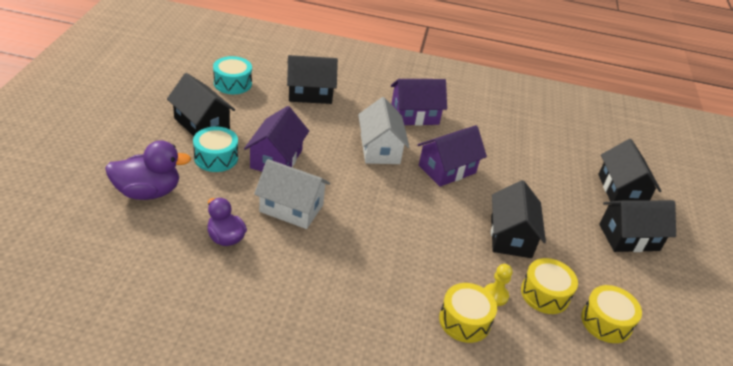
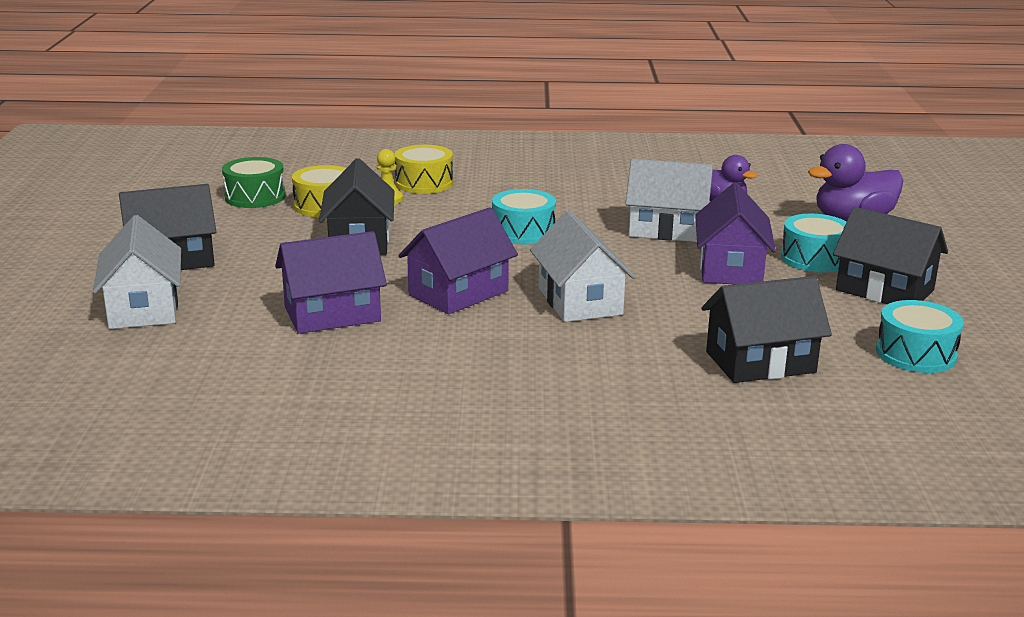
camera: 175 degrees right, 15 degrees down
(395, 225) = (523, 232): none -> turquoise drum
(414, 115) = (536, 360): purple house -> purple house (332, 314)
(606, 322) = (255, 197): yellow drum -> green drum
(621, 190) = (143, 308): black house -> white house

